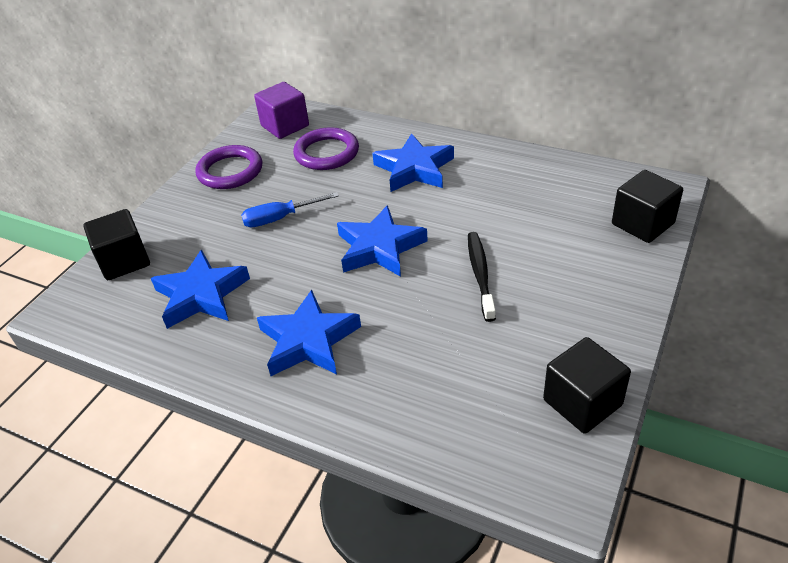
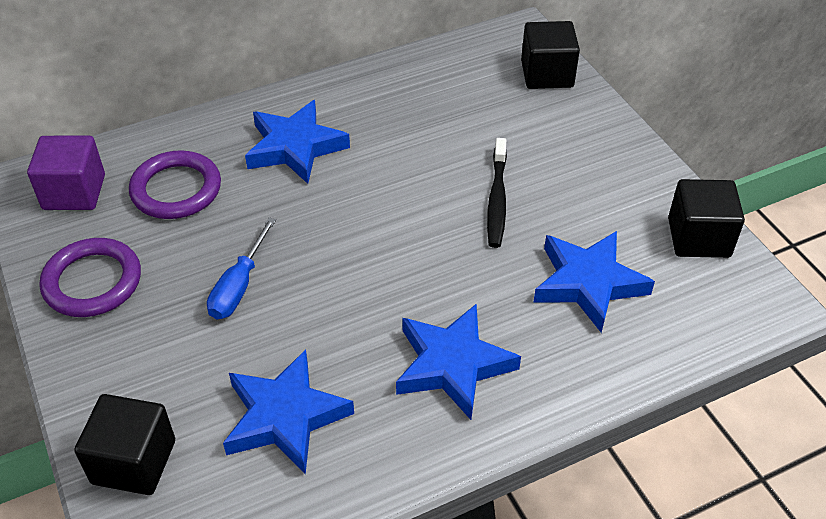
camera: 55 degrees left, 5 degrees up
(379, 248) = (381, 240): blue star -> blue star (588, 283)
(480, 274) = (497, 200): black toothbrush -> black toothbrush turned 120 degrees counterclockwise

